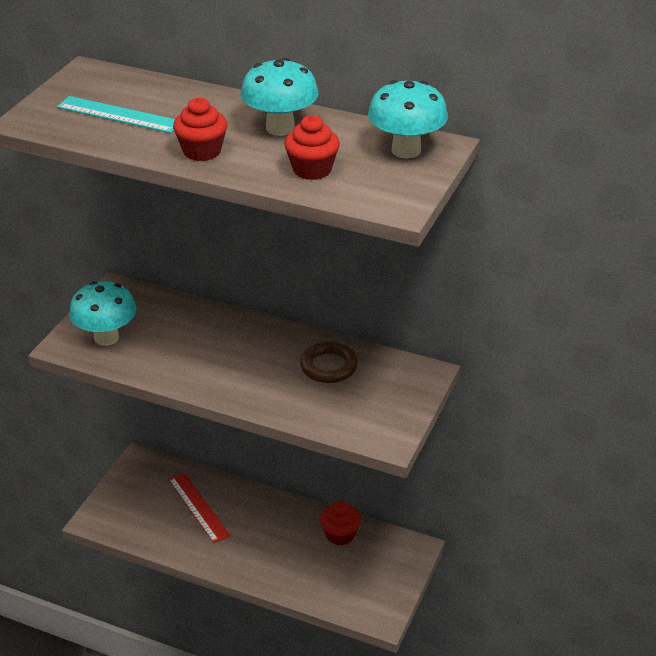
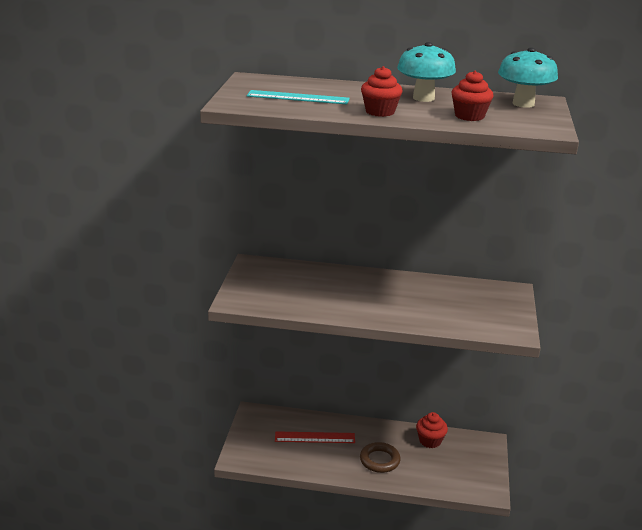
camera: 15 degrees left, 10 degrees down
(106, 337) = (264, 293): turquoise mushroom -> none
(198, 507) = (315, 437): red ruler -> red ruler turned 45 degrees counterclockwise
(329, 366) = (442, 293): brown ring -> brown ring (379, 460)

